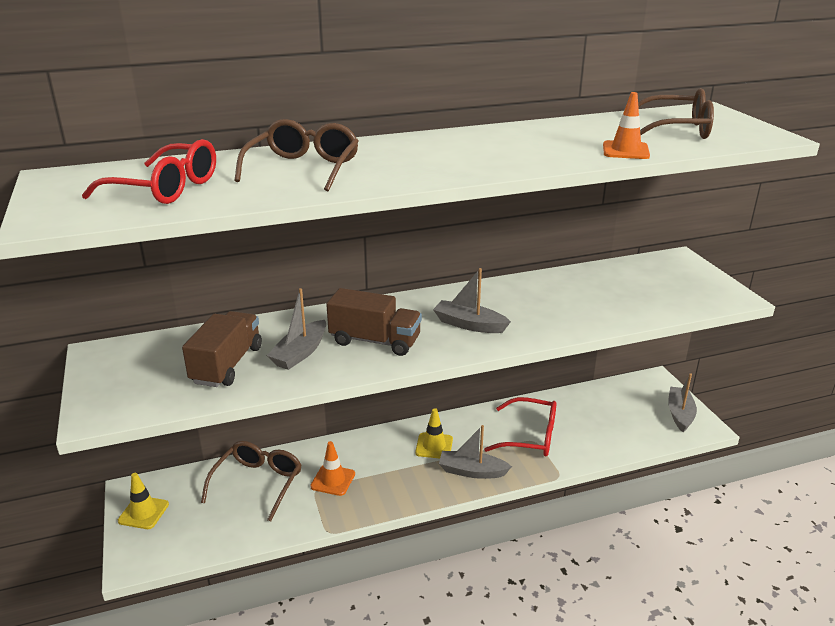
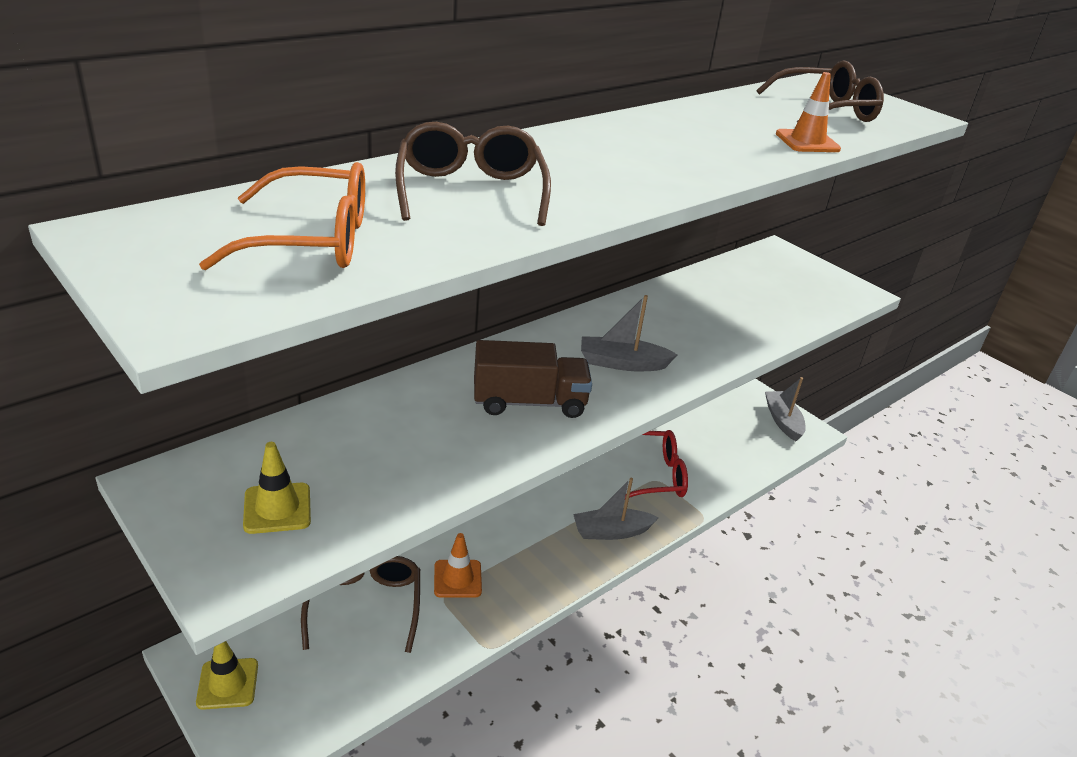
camera: 25 degrees left, 5 degrees up
(166, 189) = (313, 240): red glasses -> orange glasses
(227, 365) = (363, 468): brown truck -> none
(300, 353) = (448, 434): grey boat -> none
(434, 446) = (553, 509): yellow traffic cone -> yellow traffic cone (277, 508)

